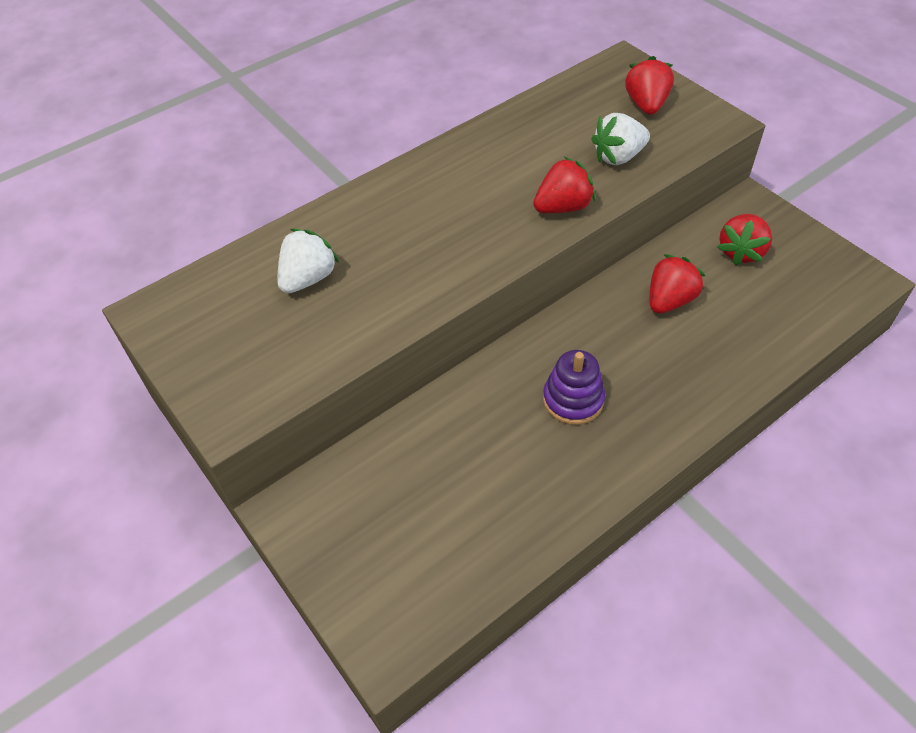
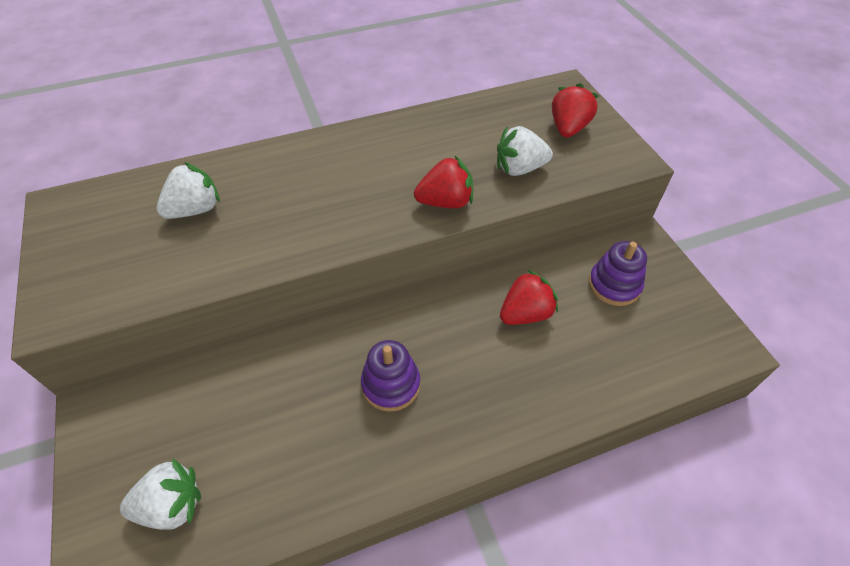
camera: 15 degrees right, 0 degrees up
(420, 564) = (172, 505): none -> white strawberry
(741, 252) = (614, 285): red strawberry -> purple stacking toy

